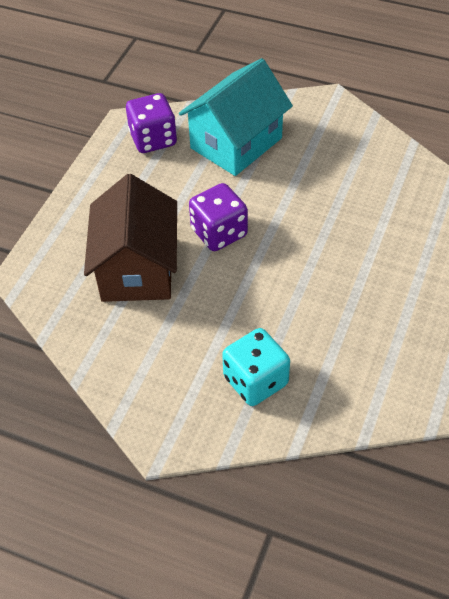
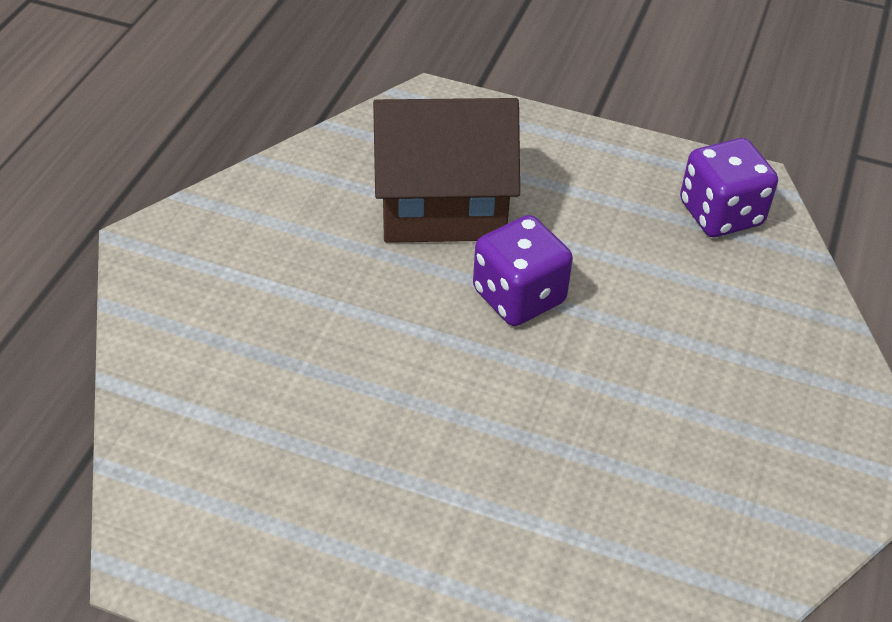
camera: 85 degrees right, 5 degrees down
(236, 143) = (733, 318): turquoise house -> none
(255, 381) = (228, 338): turquoise dice -> none

